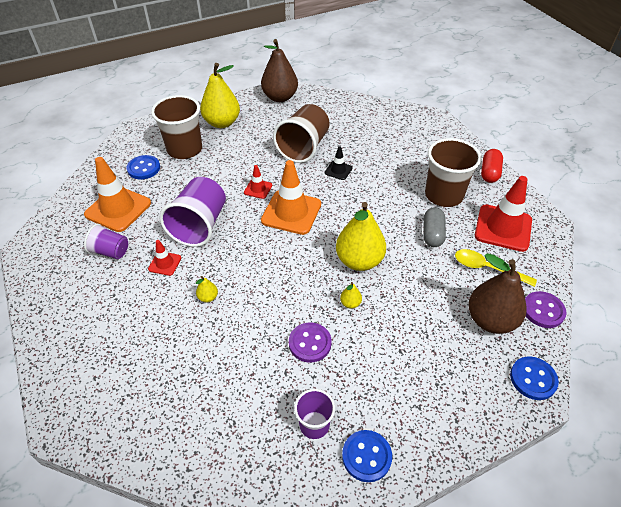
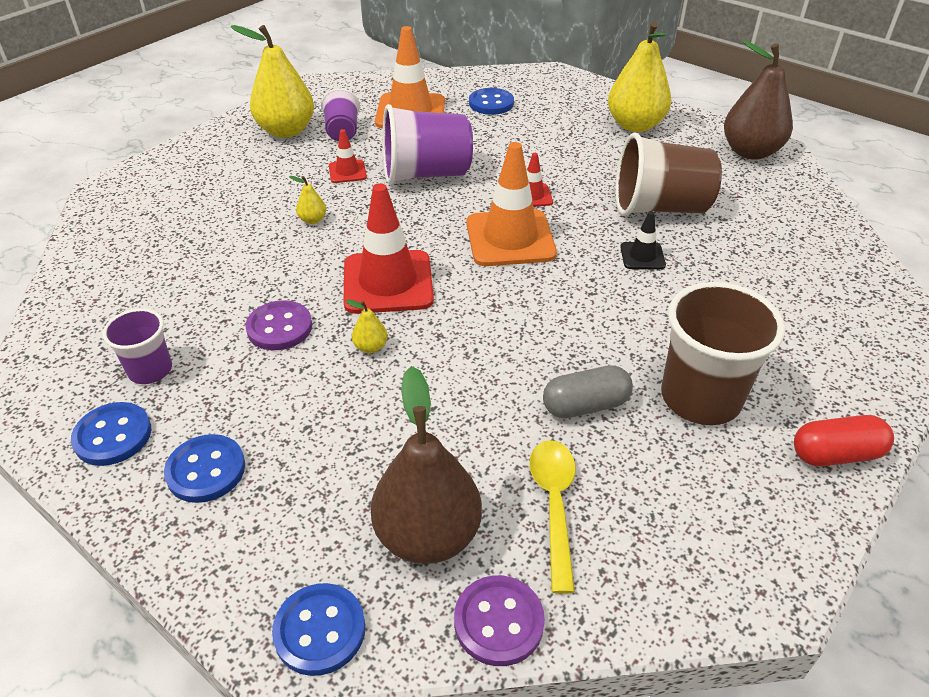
camera: 65 degrees right, 5 degrees down
(184, 149) = (552, 117): brown cup -> none
(359, 261) = (461, 333): yellow pear -> yellow pear (286, 131)
(415, 408) = (206, 470): none -> blue button
(503, 228) = (685, 509): red traffic cone -> red traffic cone (388, 282)

